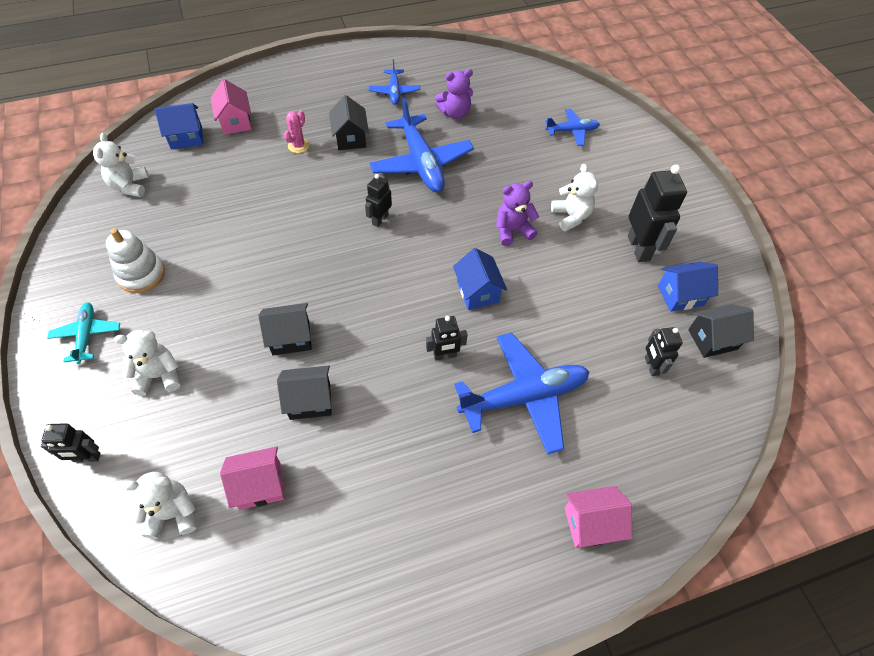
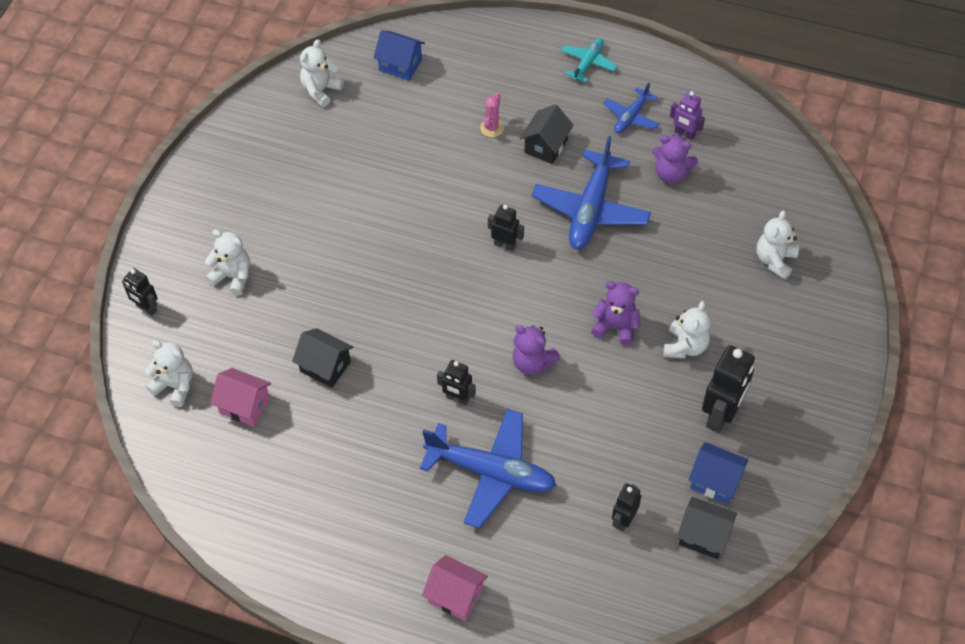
camera: 40 degrees right, 0 degrees up
(87, 335) = (204, 211): turquoise plane -> turquoise plane (588, 63)
(141, 274) = (276, 181): white stacking toy -> none
(235, 122) = (454, 71): pink house -> none
(291, 338) = (349, 307): black house -> none
(298, 146) = (492, 128): pink cactus -> pink cactus turned 45 degrees counterclockwise
(380, 219) = (505, 245): black robot -> black robot turned 45 degrees clockwise
(440, 85) = (684, 134): none -> purple robot
(477, 292) = (532, 363): blue house -> purple teddy bear
(572, 131) = (774, 260): blue plane -> white teddy bear

